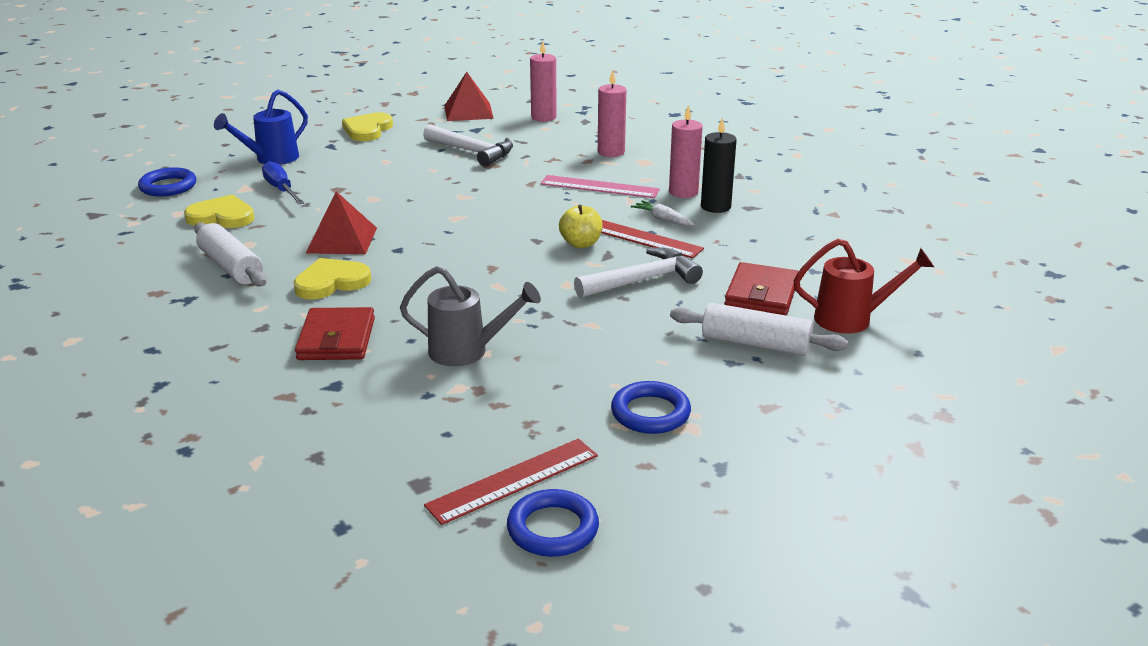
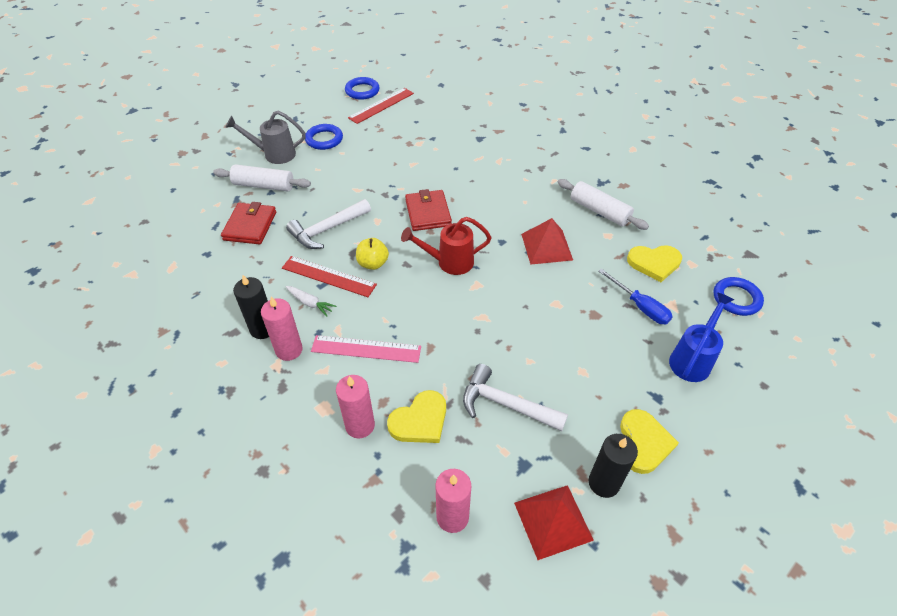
camera: 170 degrees right, 20 degrees up
(331, 282) = (526, 205): yellow heart -> yellow heart (420, 420)
(336, 339) = (496, 164): red wallet -> red wallet (428, 213)
(417, 120) = (604, 483): none -> black candle
(467, 351) = (422, 164): grey watering can -> grey watering can (274, 154)
(852, 319) = (200, 210): red watering can -> red watering can (449, 262)

